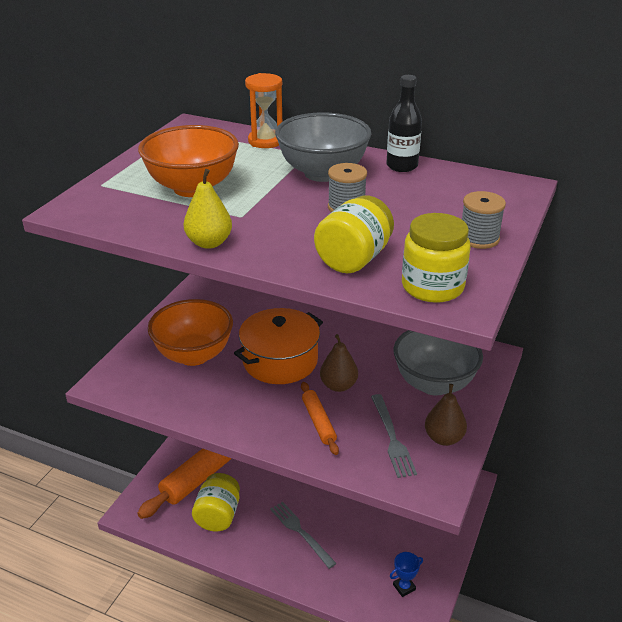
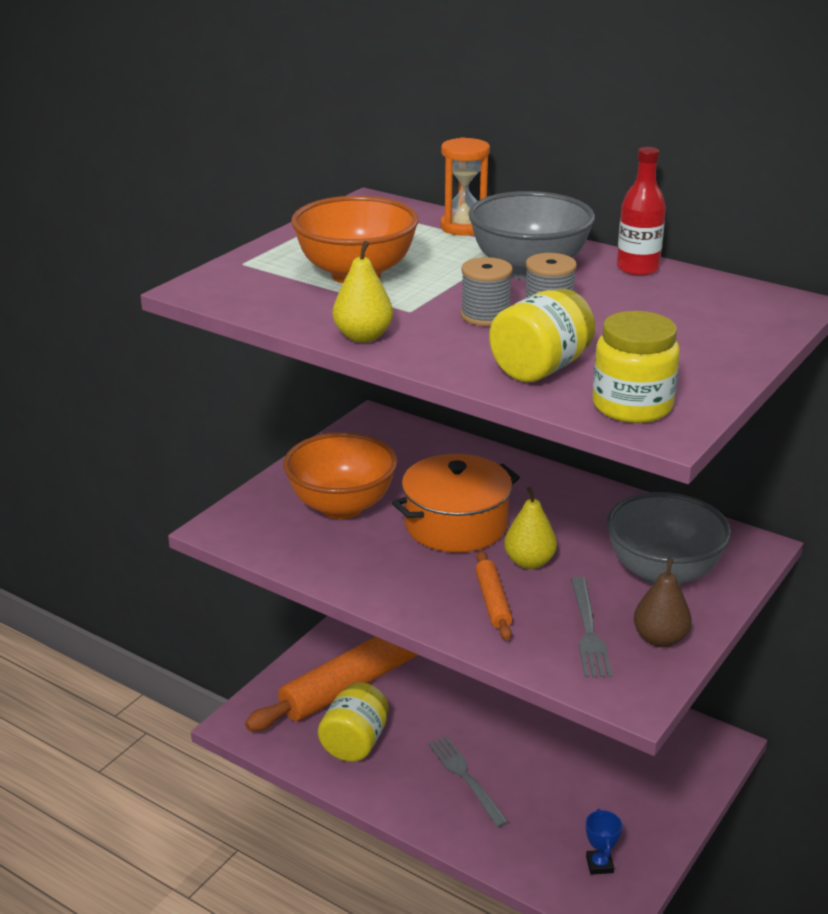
camera: 10 degrees right, 5 degrees down
(338, 385) = (529, 562): brown pear -> yellow pear
(402, 166) = (637, 268): black bottle -> red bottle
(404, 587) = (599, 864): blue trophy -> blue trophy turned 75 degrees counterclockwise
(479, 238) = (712, 359): grey spool -> grey spool (485, 316)

